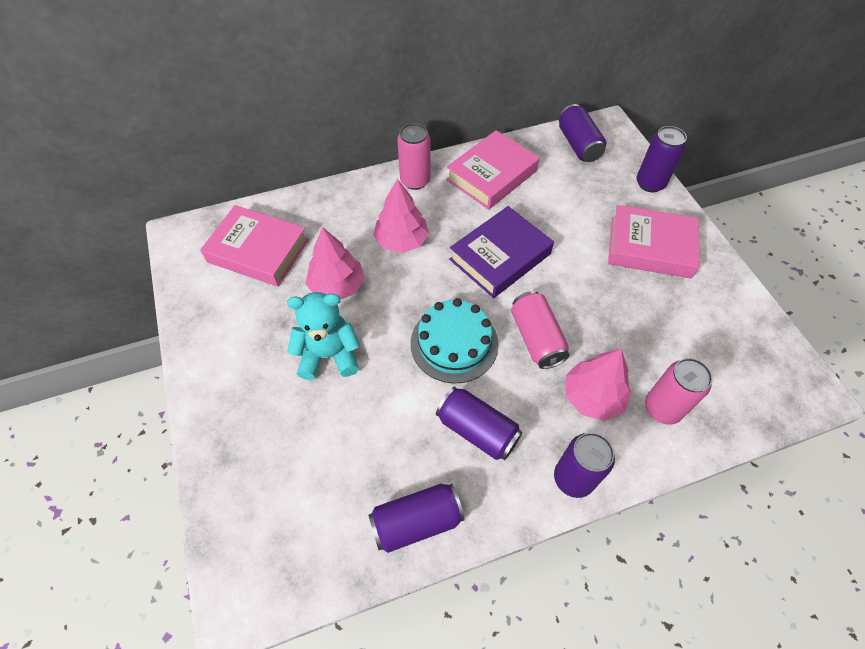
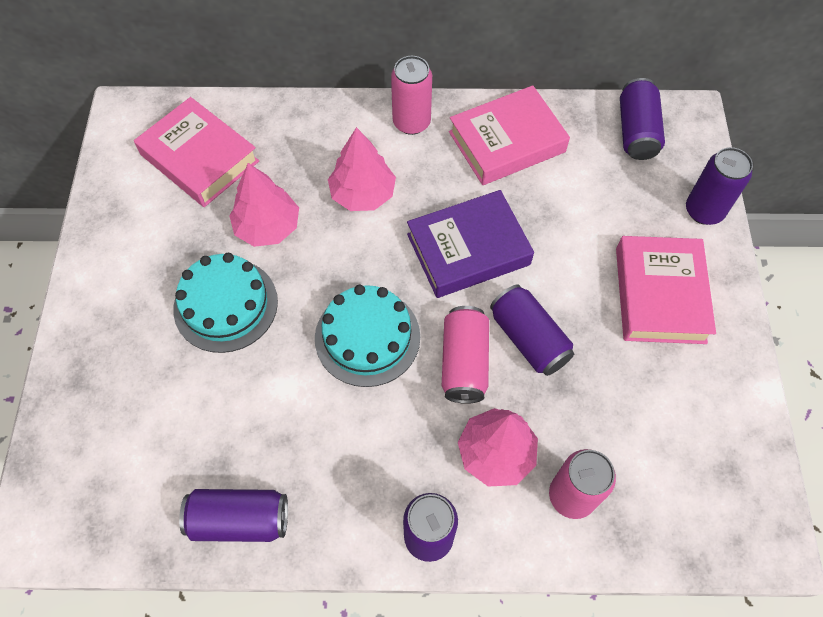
camera: 20 degrees right, 5 degrees up
(329, 355) = (225, 305): turquoise teddy bear -> turquoise cake
(477, 430) = (347, 445): purple can -> purple can (528, 339)
(650, 247) = (659, 295): pink book -> pink book turned 60 degrees clockwise

